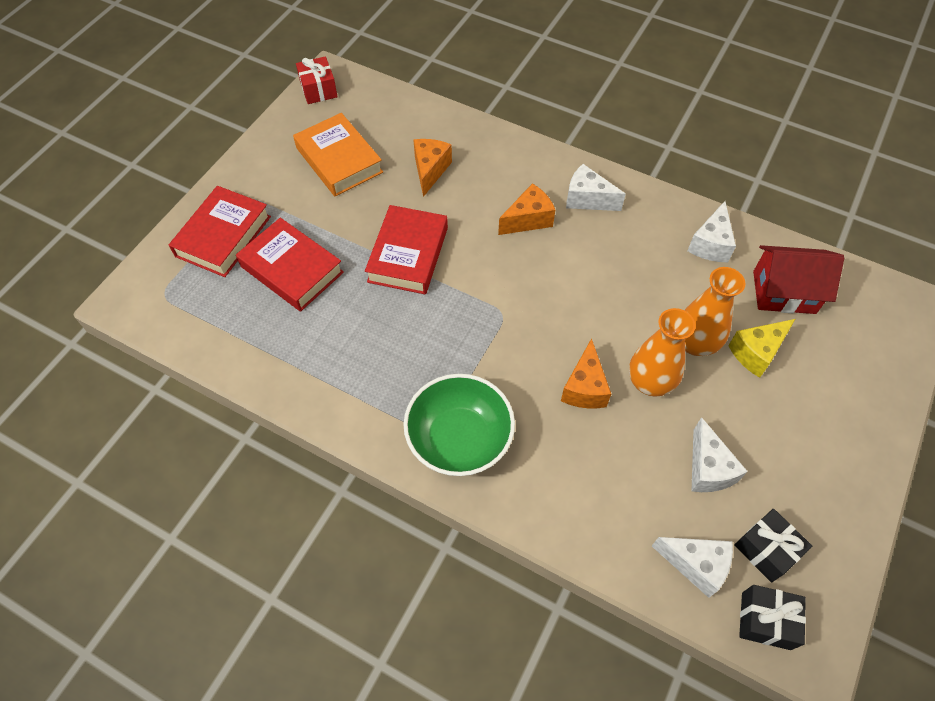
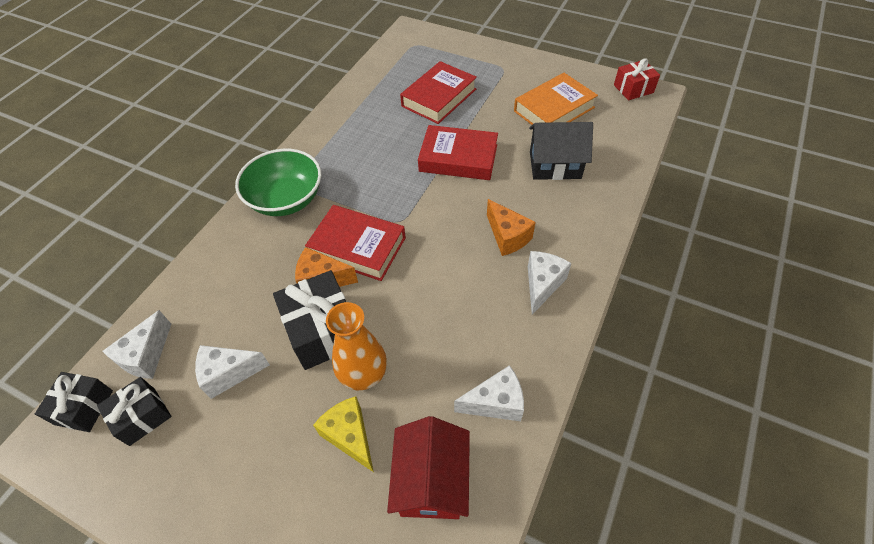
camera: 90 degrees right, 5 degrees down
(223, 236) = (466, 62): red book -> red book (358, 247)
(430, 170) = (555, 165): orange cheese -> black house
(650, 382) = (323, 331): orange vase -> black gift
(710, 244) = (495, 403): white cheese -> white cheese turned 150 degrees clockwise

